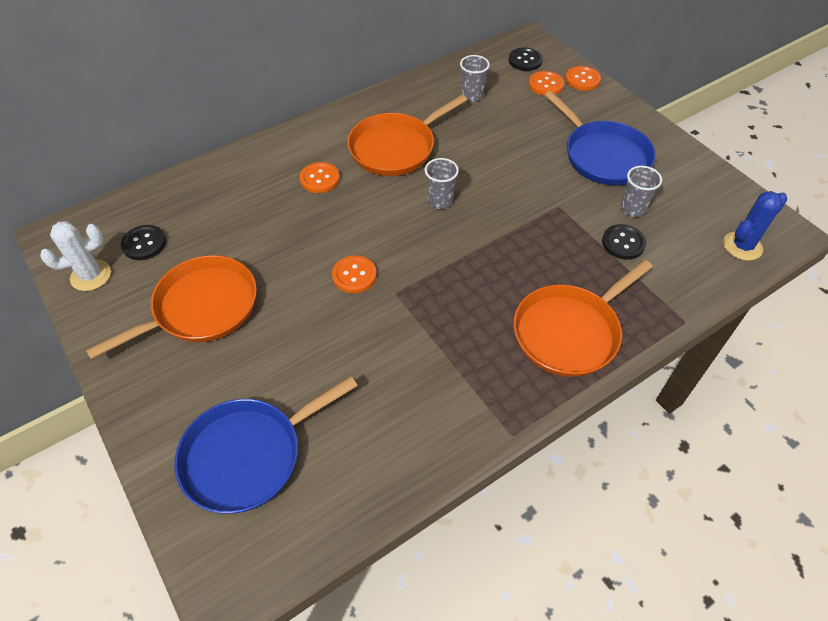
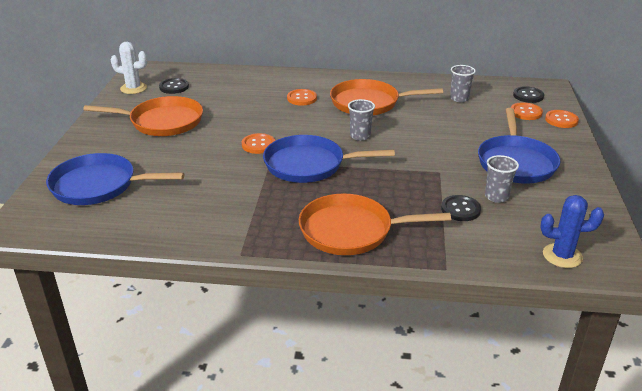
camera: 40 degrees right, 20 degrees down
(437, 272) = (308, 165): none -> blue pan

